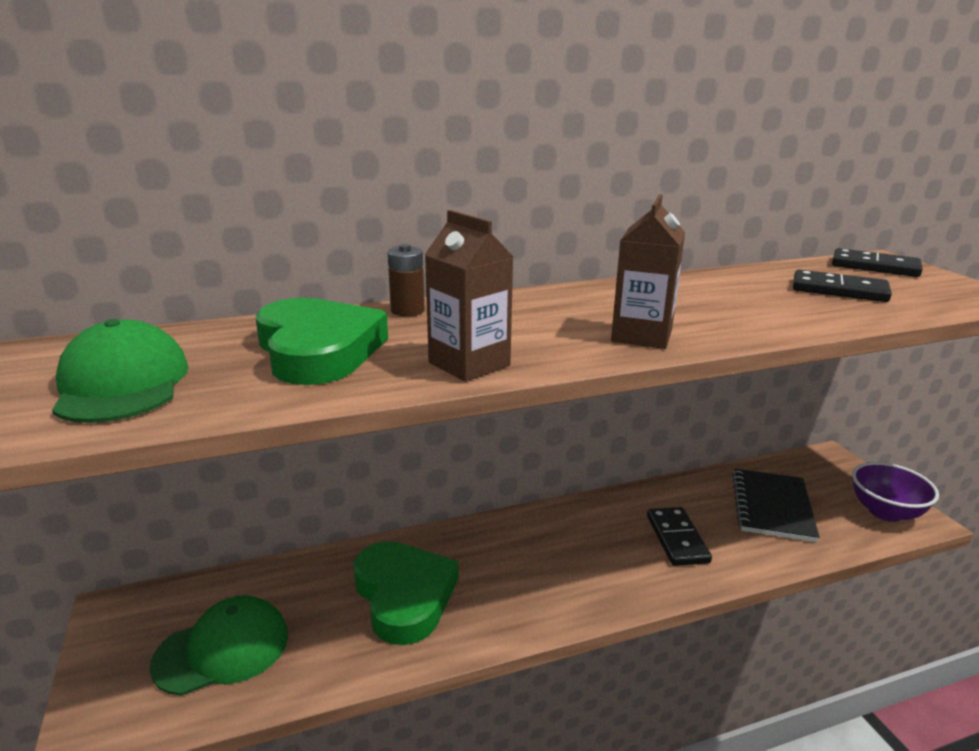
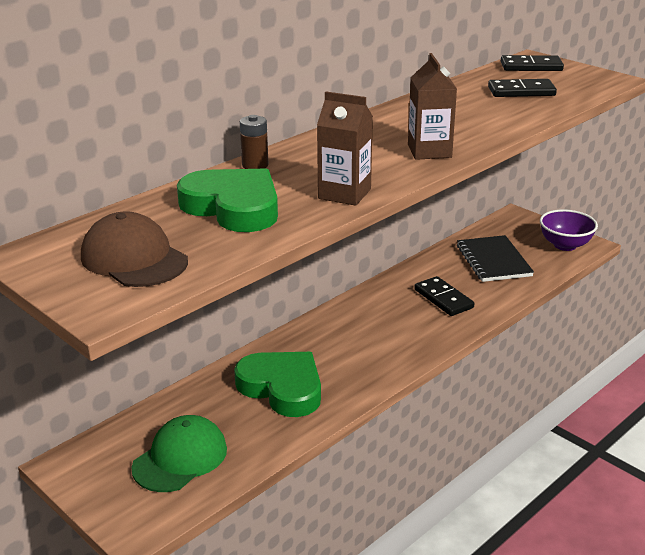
camera: 25 degrees left, 5 degrees up
(122, 384) = (134, 259): green cap -> brown cap

